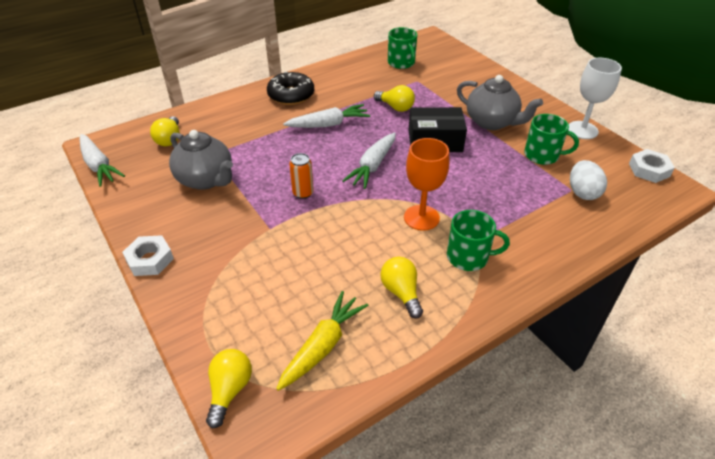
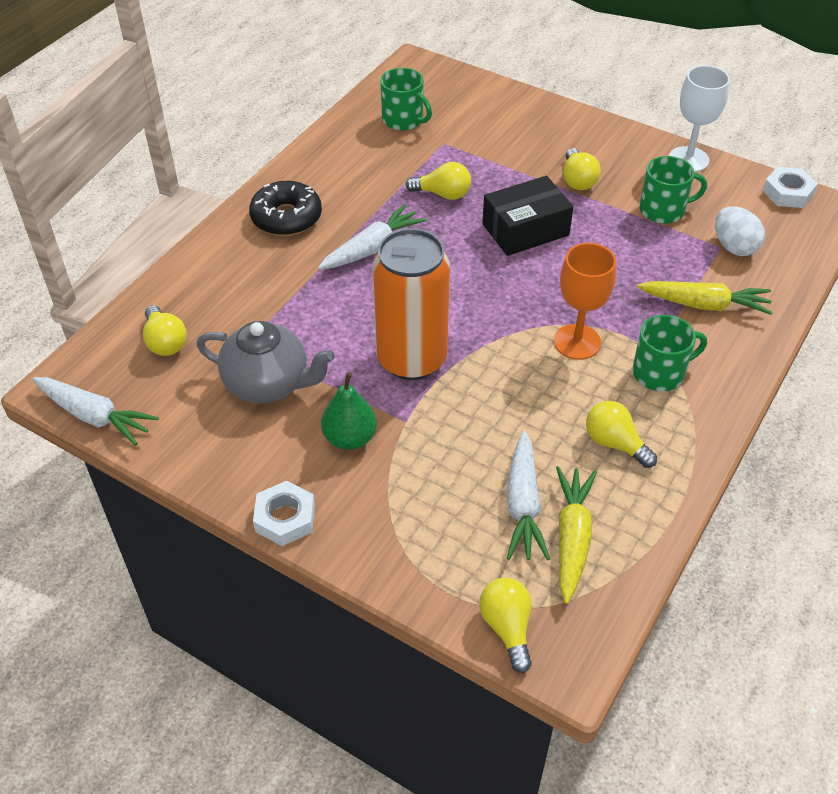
camera: 25 degrees left, 5 degrees up
(227, 226) = (350, 438): none -> green pear
(303, 193) = (411, 359): orange can -> orange can, size x2.40
(372, 166) = (472, 292): white carrot -> white carrot (523, 505)
(492, 122) = (578, 180): grey teapot -> yellow light bulb
(534, 223) = (705, 305): none -> yellow carrot

